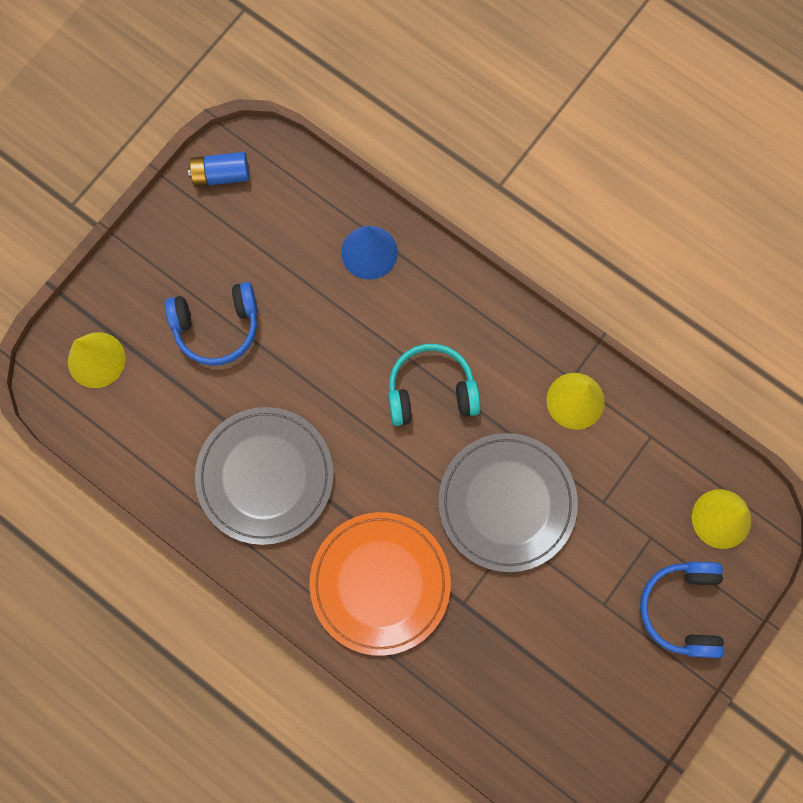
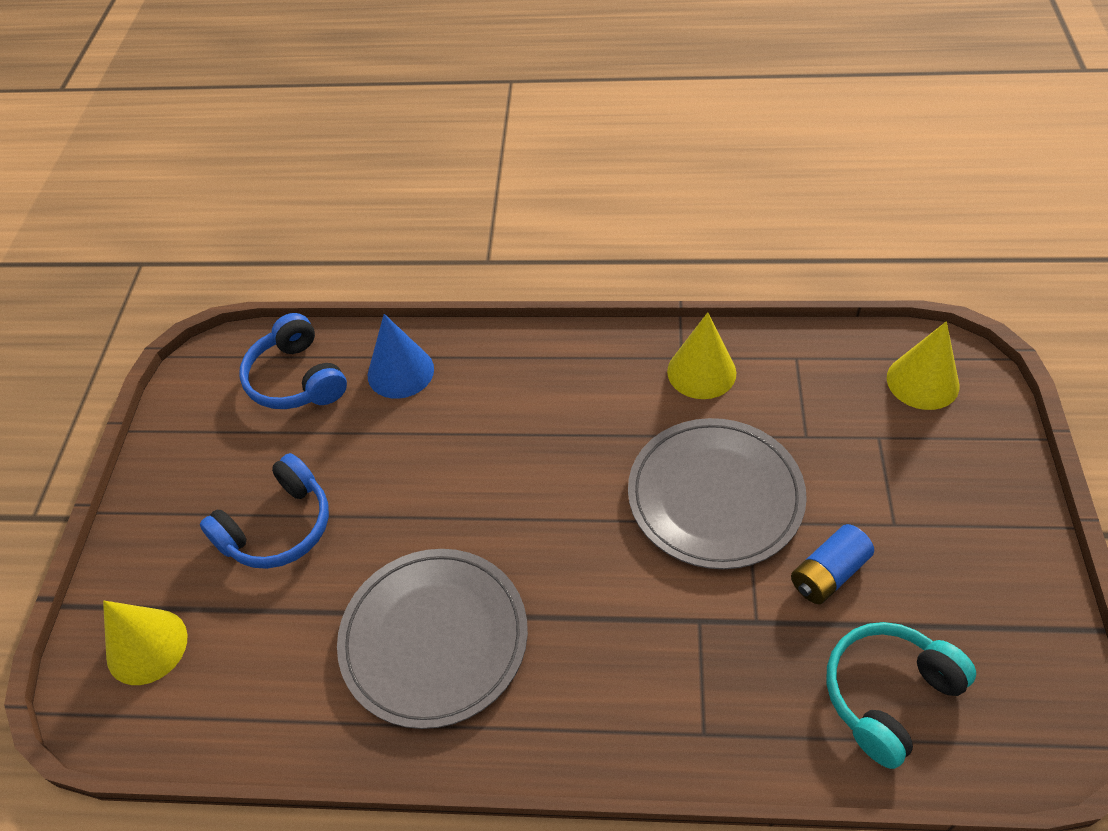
camera: 30 degrees left, 25 degrees down
(221, 175) = (197, 395): blue battery -> blue battery (828, 573)
(380, 583) = (650, 662): orange plate -> none
(431, 391) = (555, 447): turquoise headphones -> turquoise headphones (888, 695)
(682, 609) = (968, 478): blue headphones -> blue headphones (297, 379)

